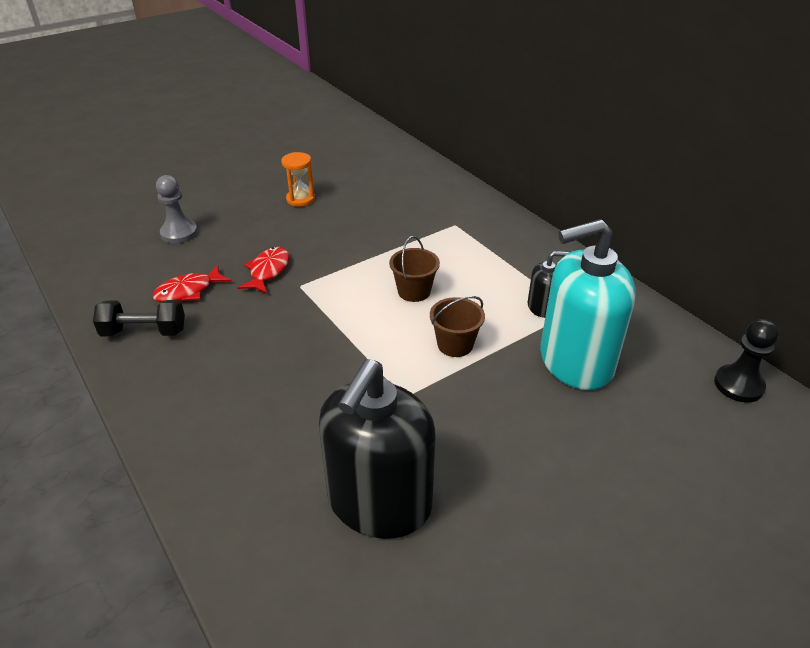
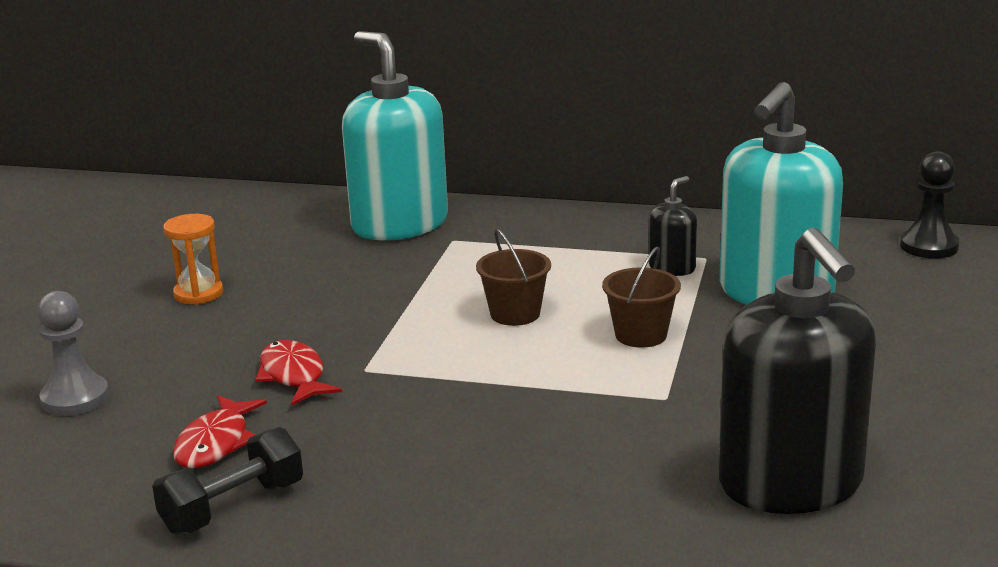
camera: 40 degrees left, 15 degrees down
(443, 201) = (399, 224): none -> turquoise soap dispenser

